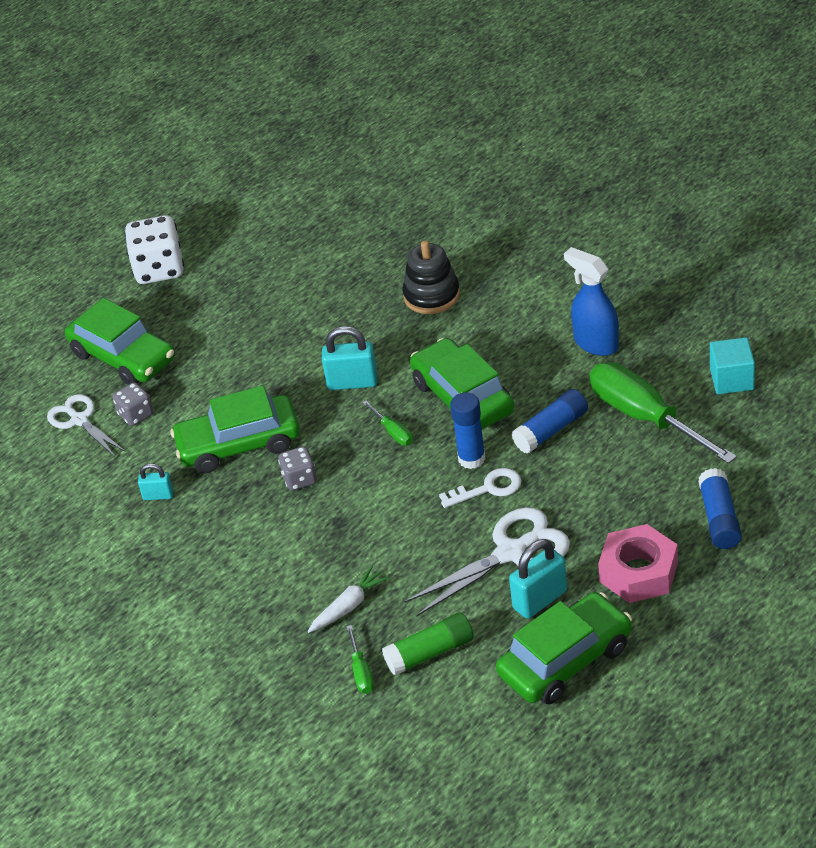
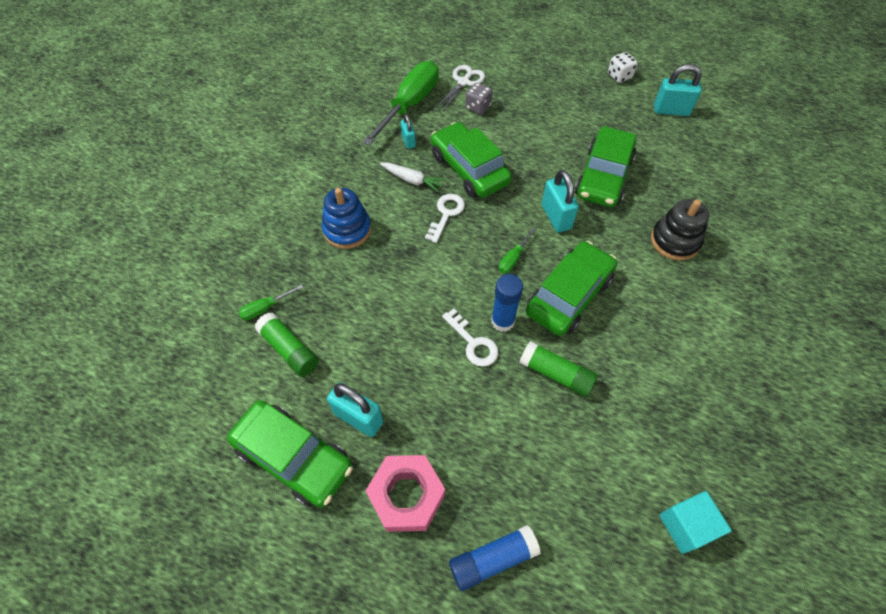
camera: 65 degrees right, 15 degrees up
(123, 357) = (528, 85): green car -> green car (603, 177)
(159, 269) = (619, 76): white dice -> white dice, size x0.56
(244, 241) = (671, 110): none -> turquoise padlock
(277, 578) = (347, 230): none -> blue stacking toy
(300, 479) = (446, 214): grey dice -> white key
(348, 606) = (328, 281): white carrot -> white carrot (412, 180)
(511, 553) = (406, 380): white scissors -> none
(551, 430) = (556, 374): blue glue stick -> green glue stick
(595, 343) = (678, 382): blue spray bottle -> none
(645, 418) = (601, 452): green screwdriver -> green screwdriver (409, 105)

